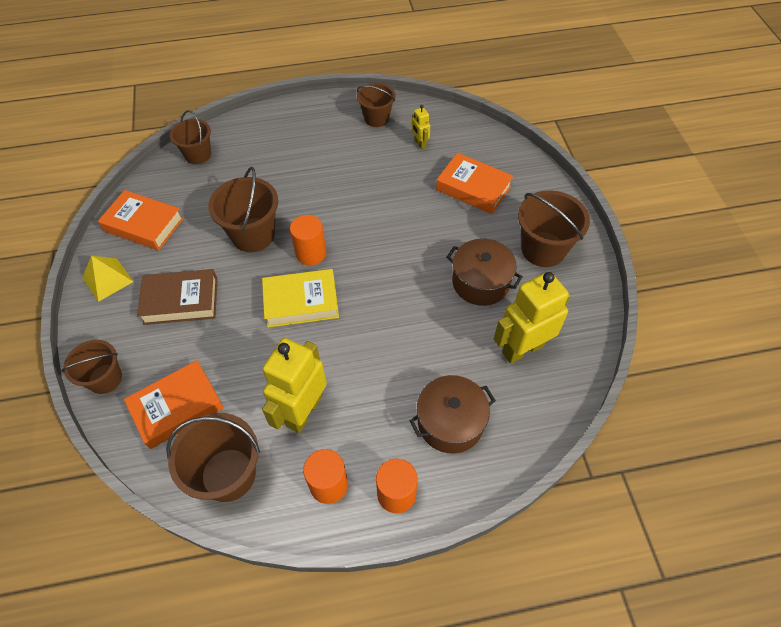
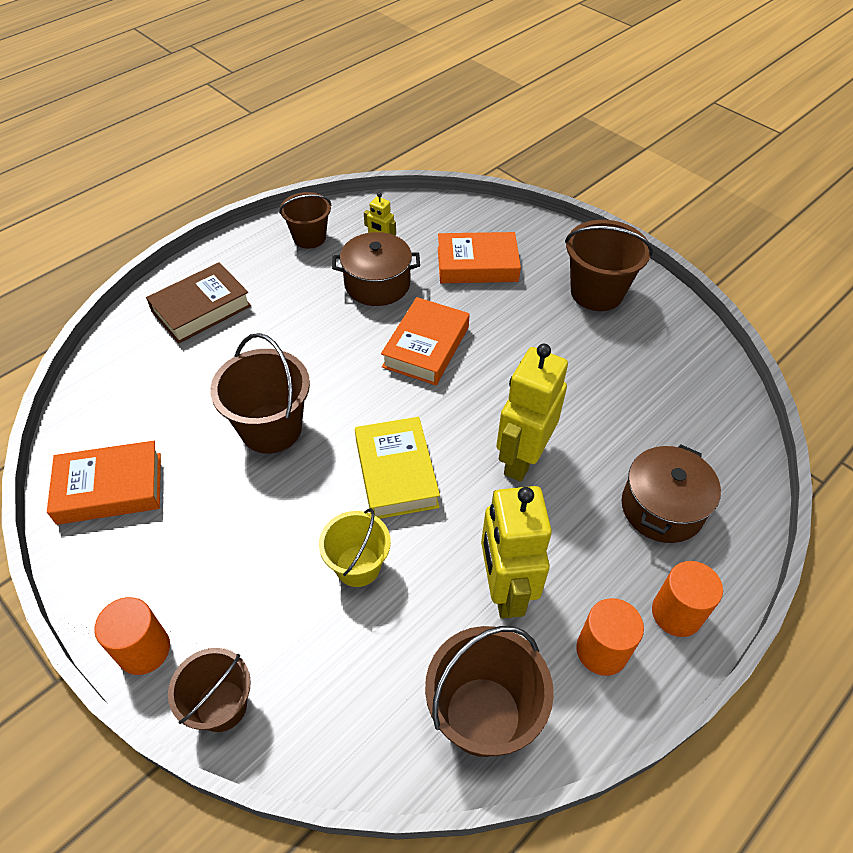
camera: 35 degrees left, 5 degrees down
(107, 279) = (115, 581): yellow pyramid -> none
(177, 407) = (350, 679): orange book -> orange book (426, 347)
(181, 301) = (244, 552): brown book -> brown book (201, 309)
(198, 155) = (115, 370): brown bucket -> none
(233, 345) = (358, 566): none -> yellow bucket
(301, 302) = (396, 473): yellow book -> yellow book turned 60 degrees counterclockwise
(311, 253) = (360, 414): orange cylinder -> orange cylinder (144, 650)
(480, 282) = (567, 353): brown pot -> brown pot (377, 284)
(522, 349) = (662, 397): yellow robot -> yellow robot (522, 458)

